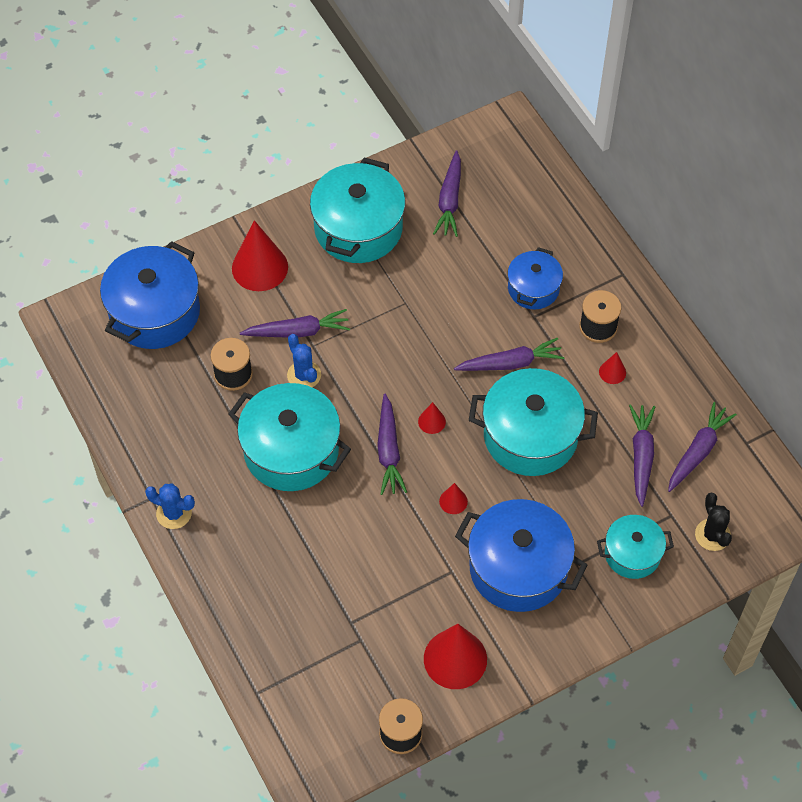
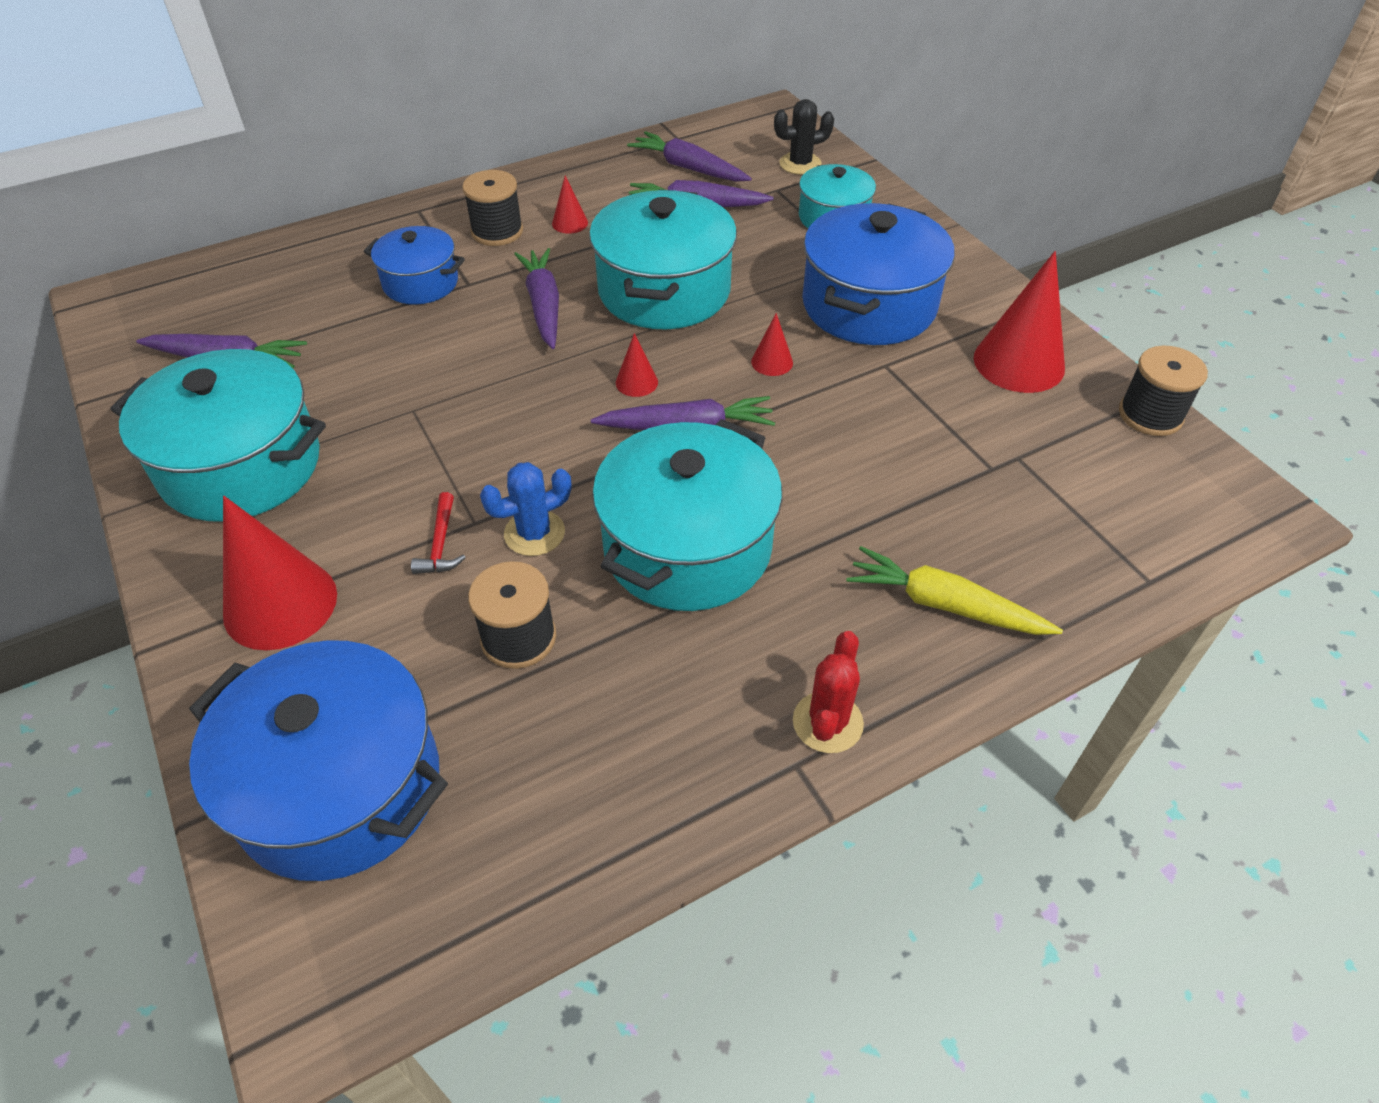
camera: 90 degrees left, 10 degrees down
(174, 513) = (827, 722): blue cactus -> red cactus
(244, 578) = (945, 605): none -> yellow carrot
(297, 331) = (440, 544): purple carrot -> red hammer

